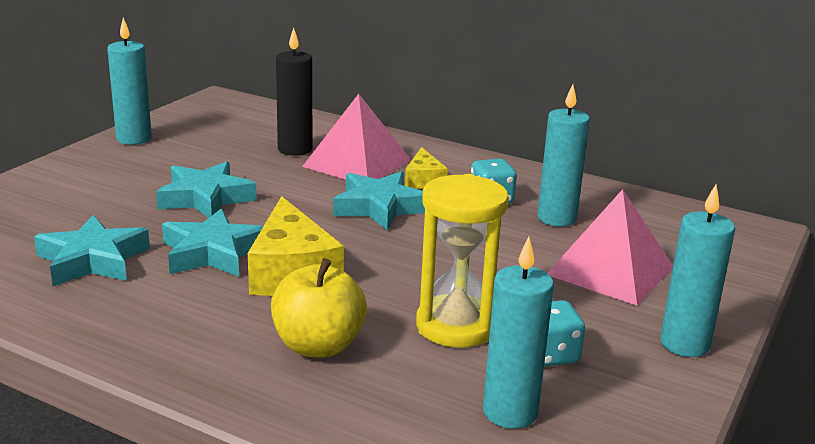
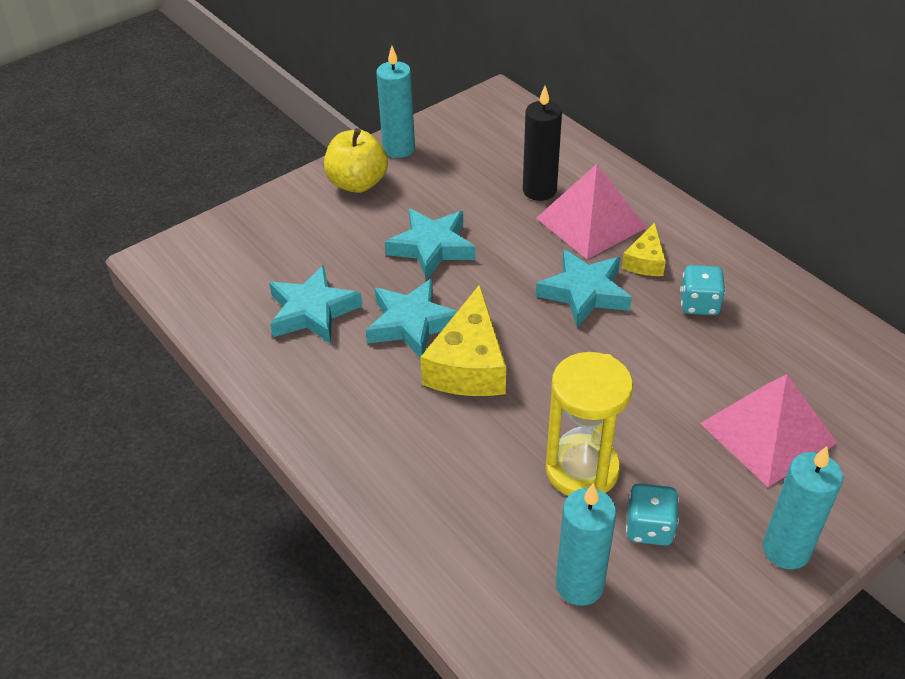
camera: 25 degrees right, 20 degrees up
(318, 346) = (454, 462): yellow apple -> yellow apple (357, 183)
(556, 218) = (753, 346): turquoise candle -> none

